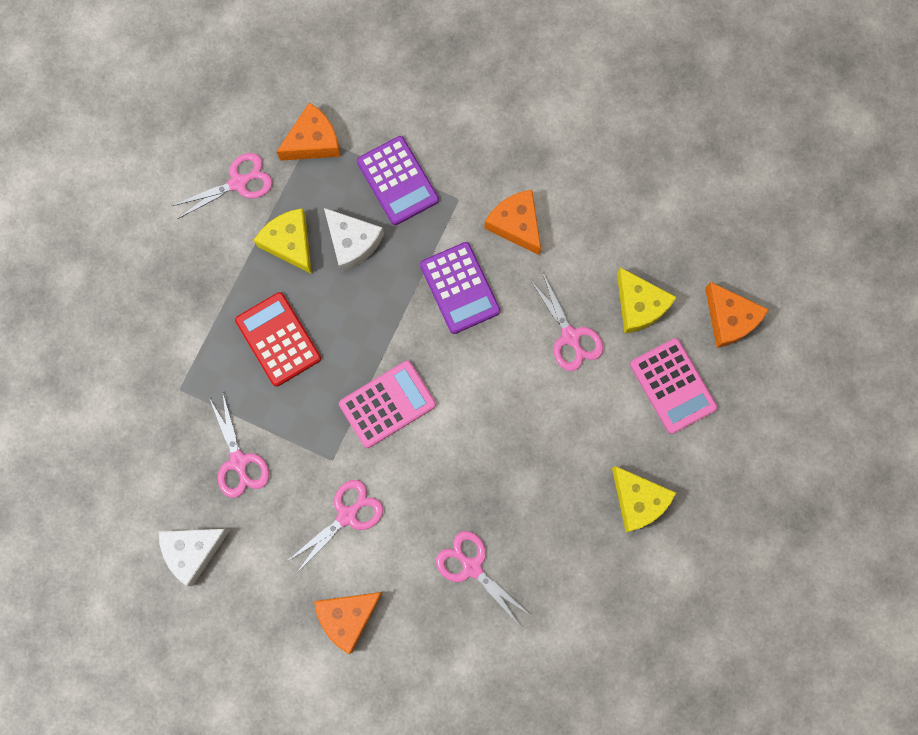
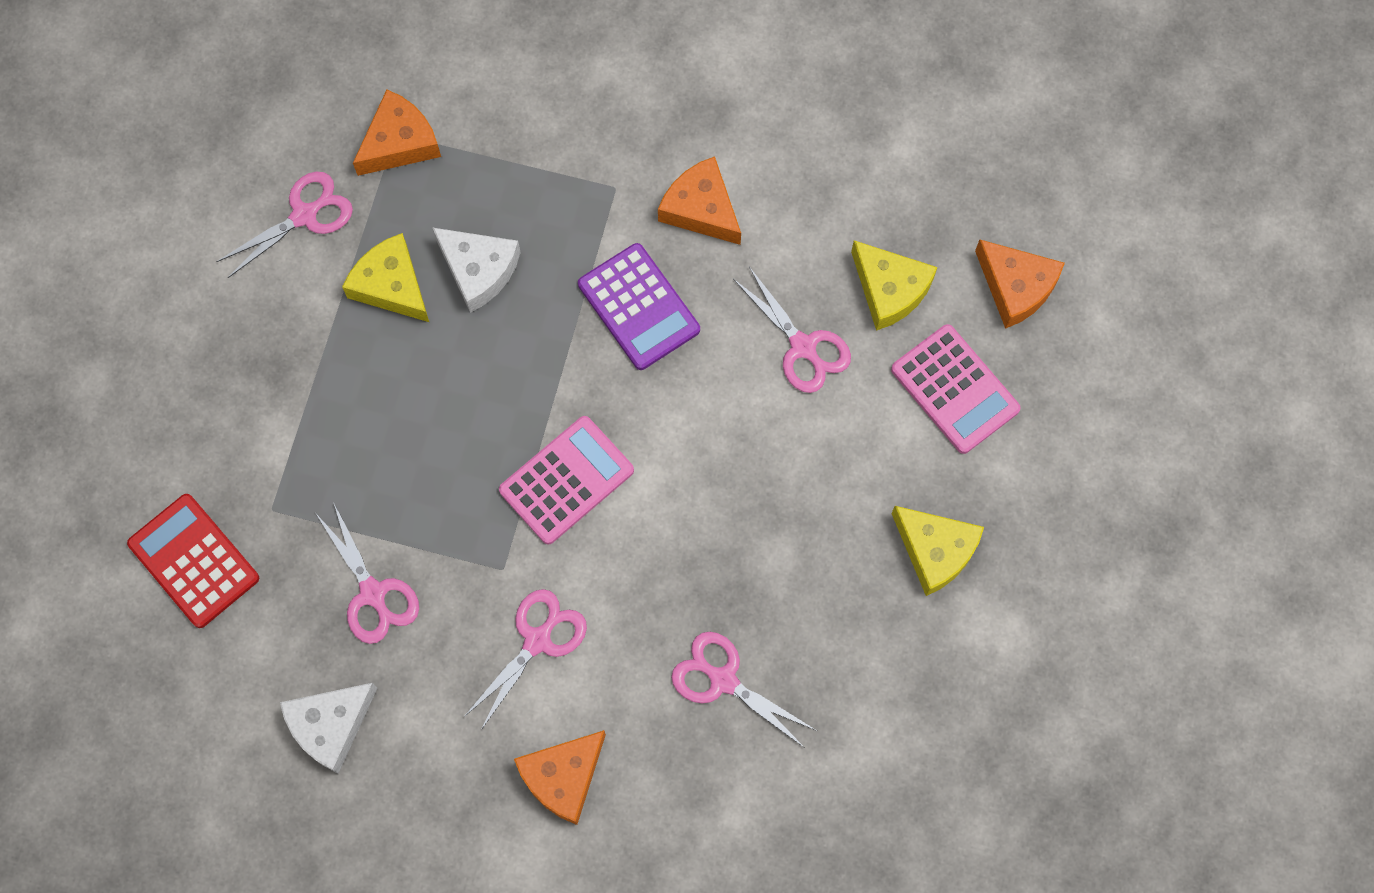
camera: 10 degrees left, 5 degrees down
(278, 339) = (398, 418): red calculator -> red calculator (193, 561)
(398, 181) = (527, 177): purple calculator -> none

